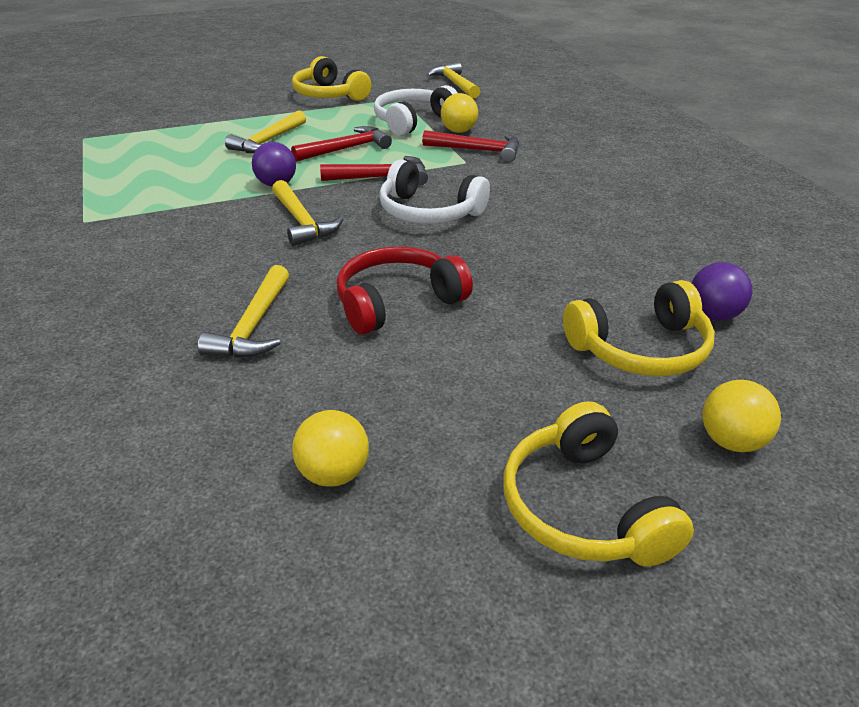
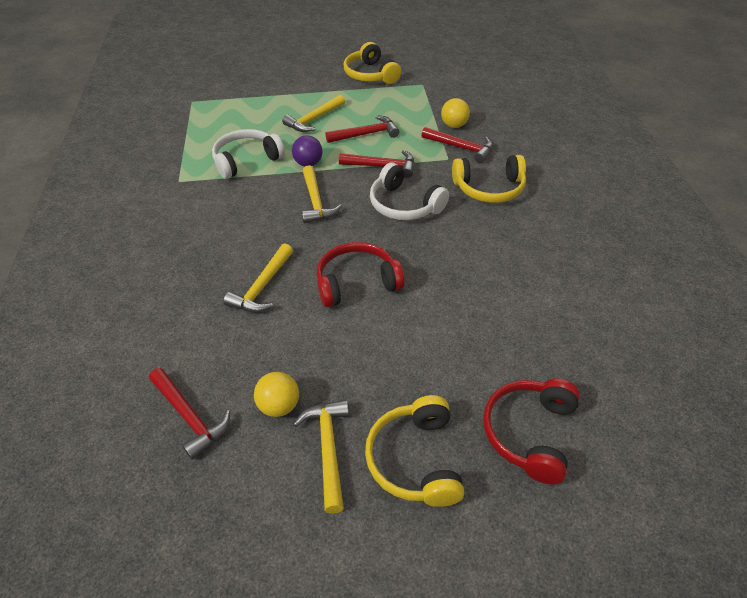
camera: 15 degrees right, 10 degrees up
(180, 517) = (190, 417): none -> red hammer
(412, 121) = (423, 110): white headphones -> white headphones (246, 160)
(454, 84) = (469, 72): yellow hammer -> yellow hammer (328, 449)
(641, 349) = (503, 350): yellow headphones -> yellow headphones (489, 189)
(713, 315) = (567, 330): purple ball -> none
(731, 441) = (529, 433): yellow ball -> red headphones

